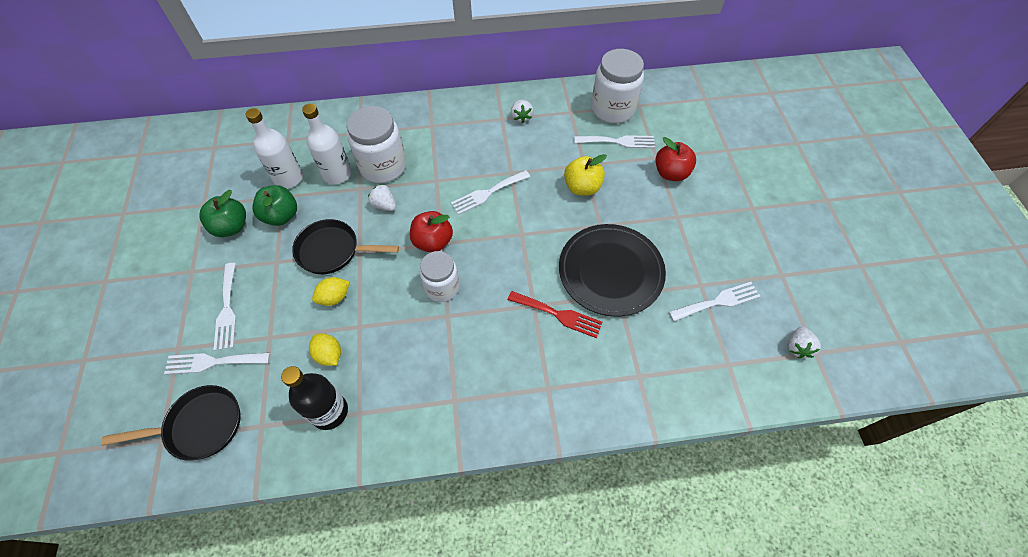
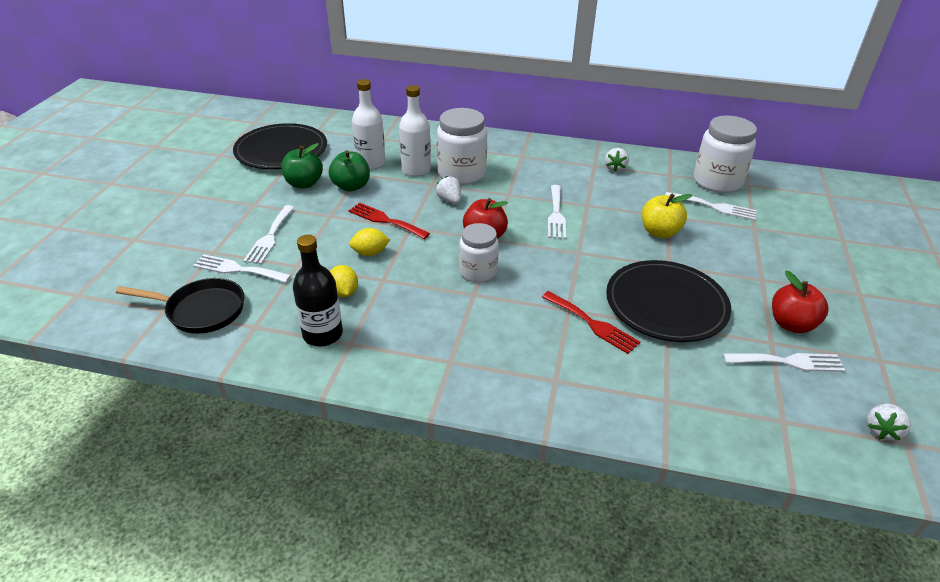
camera: 20 degrees right, 20 degrees down
(187, 187) = (281, 150): none -> black plate
(333, 251) = (385, 220): black pan -> red fork
(487, 193) = (556, 214): white fork -> white fork turned 75 degrees counterclockwise
(671, 173) = (767, 243): red apple -> red apple (791, 324)

